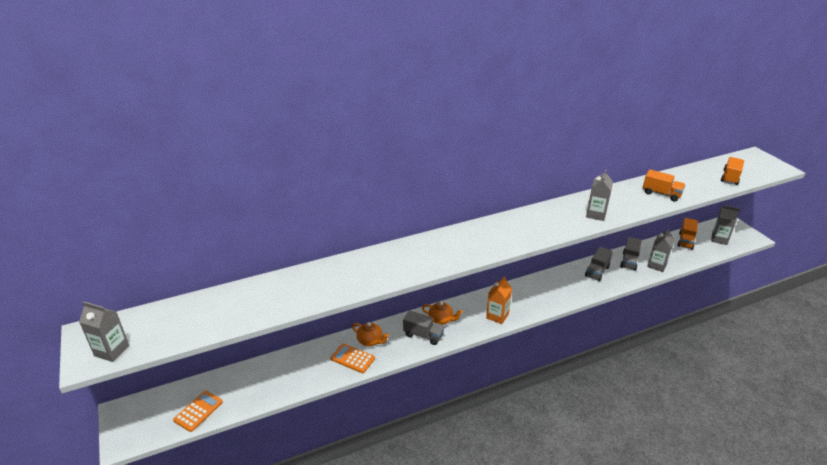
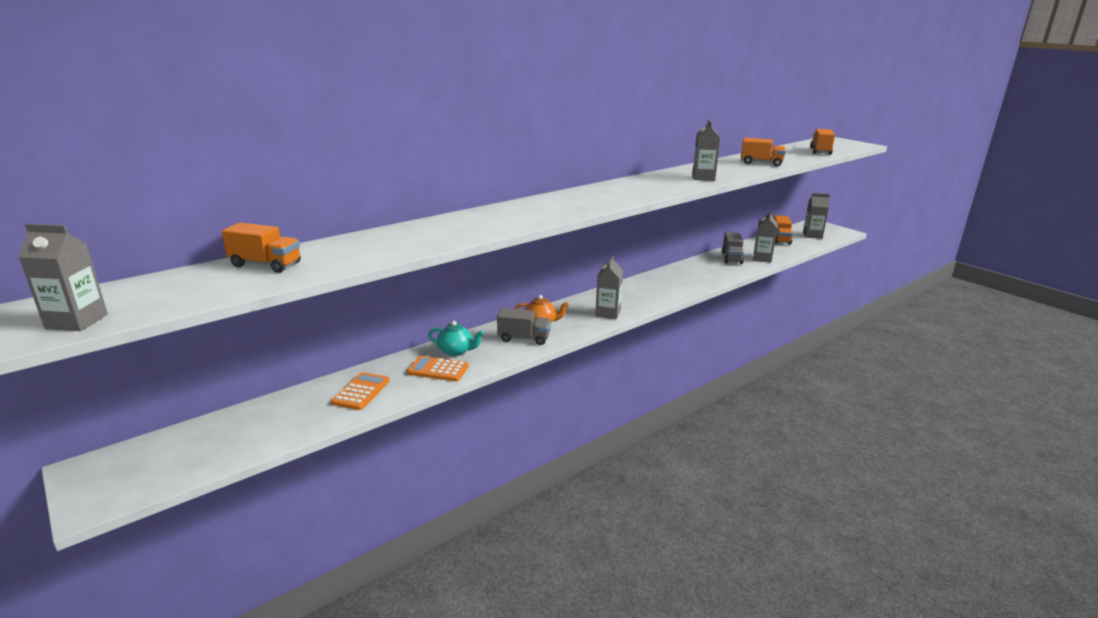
camera: 15 degrees left, 10 degrees down
(198, 411) = (219, 451): orange calculator -> orange calculator (361, 391)
(230, 301) = (266, 265): none -> orange truck
(370, 341) = (456, 351): orange teapot -> turquoise teapot
(497, 316) = (608, 313): orange carton -> grey carton
(597, 271) = (702, 268): grey truck -> none

